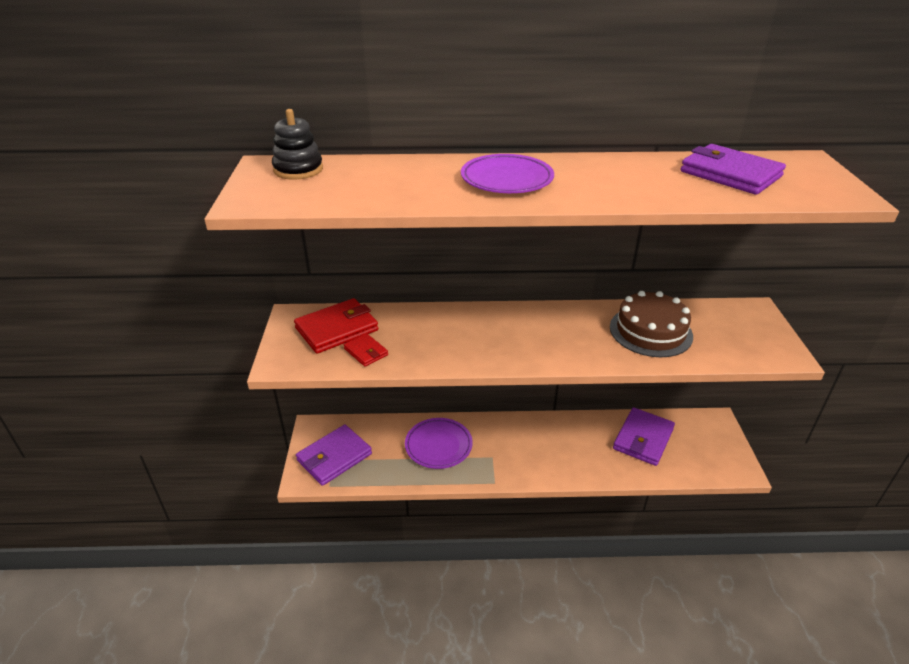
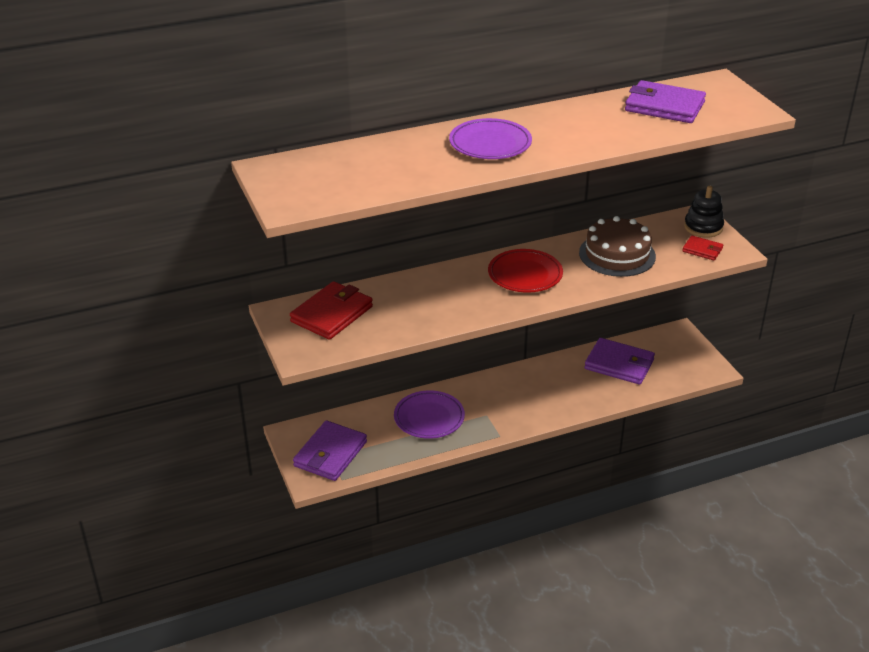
camera: 20 degrees left, 0 degrees up
(298, 169) = (300, 167): black stacking toy -> black stacking toy (703, 227)
(366, 352) = (374, 328): red wallet -> red wallet (702, 250)
(544, 331) = (525, 275): none -> red plate
(643, 439) = (619, 364): purple wallet -> purple wallet turned 75 degrees counterclockwise

